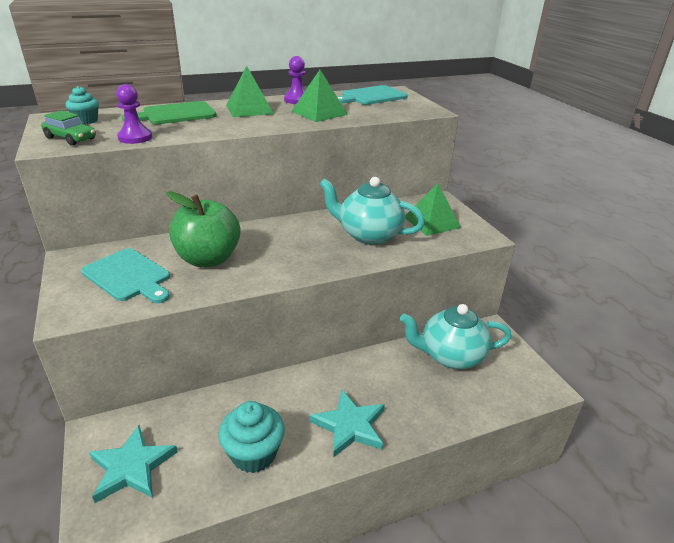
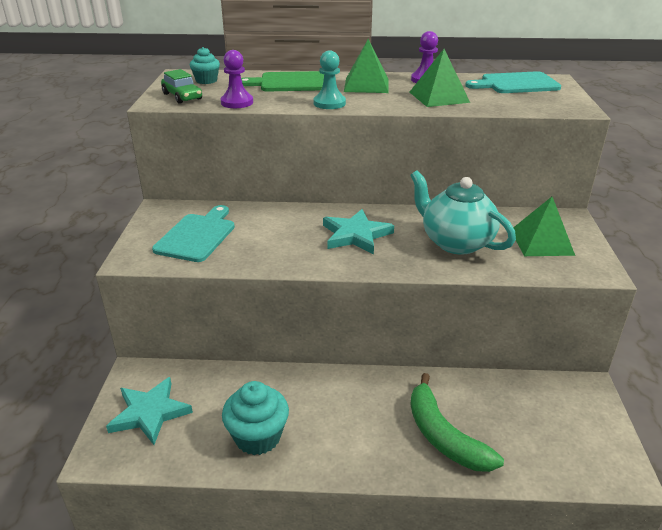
camera: 25 degrees right, 0 degrees up
(128, 276) = (197, 236): turquoise cutting board -> turquoise cutting board turned 135 degrees counterclockwise
(208, 259) = (276, 234): green apple -> none
(228, 128) = (329, 103): none -> turquoise pawn
(350, 426) = (364, 441): turquoise star -> turquoise star (355, 235)
(409, 400) = (443, 436): none -> green banana
(450, 356) = (518, 403): turquoise teapot -> none

